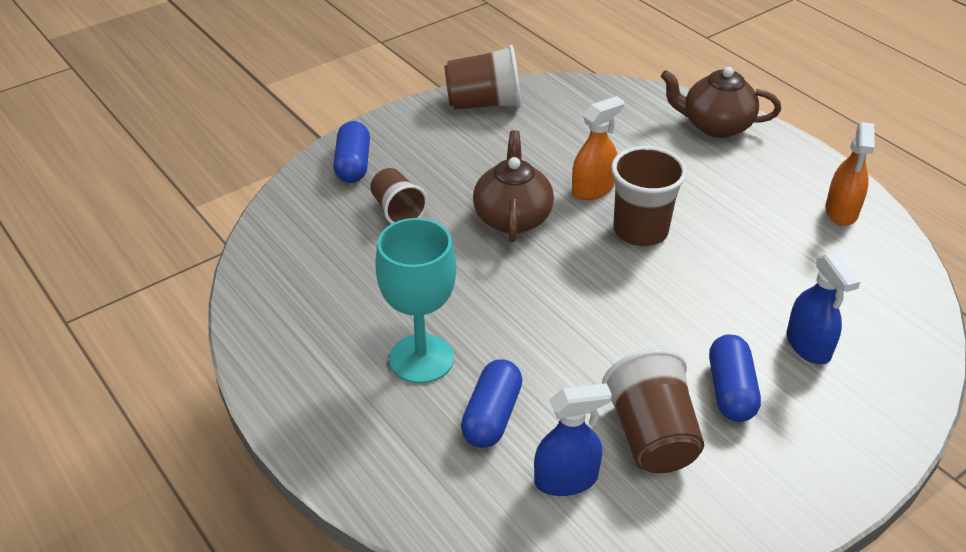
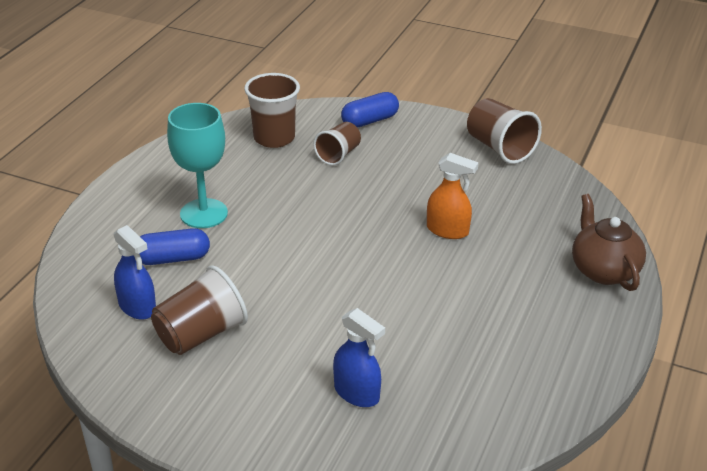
camera: 60 degrees right, 5 degrees down
(512, 217) = (377, 204): brown teapot -> none
(640, 231) = (419, 268): brown cup -> brown cup (274, 138)
(731, 390) = (274, 362): blue capsule -> none
(808, 346) = (357, 393): blue spray bottle -> blue spray bottle turned 90 degrees counterclockwise
(841, 211) = (555, 375): orange spray bottle -> none

